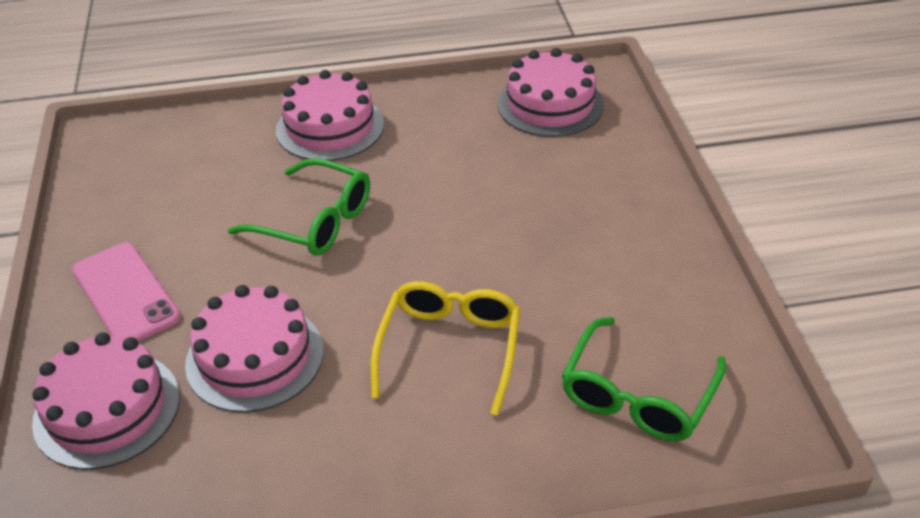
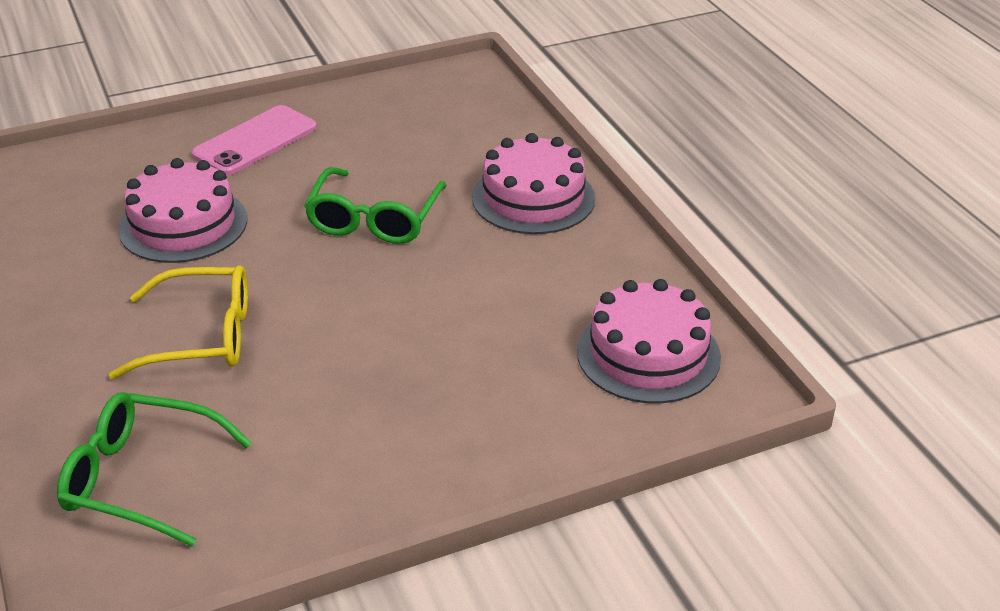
camera: 75 degrees right, 5 degrees down
(107, 409) = (122, 166): pink cake -> none

